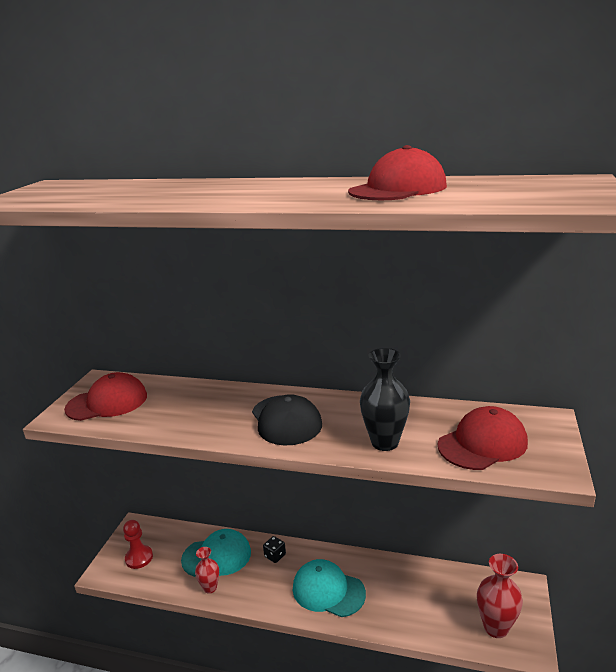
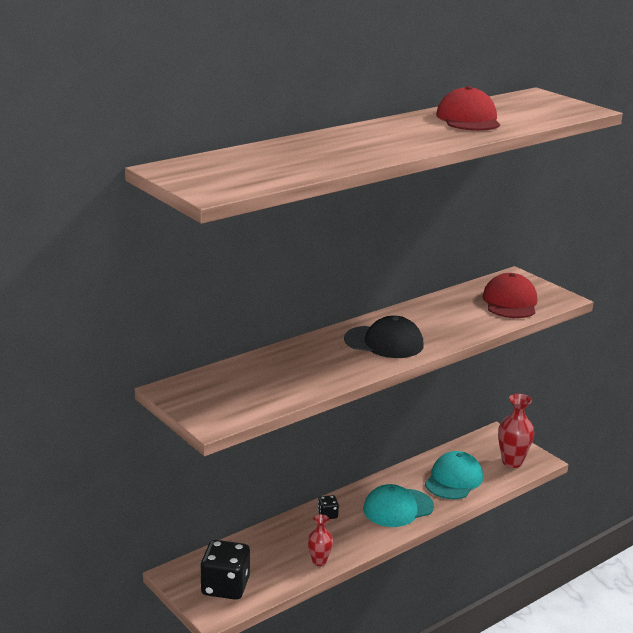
camera: 55 degrees left, 0 degrees up
(107, 402) = (226, 396): red cap -> none
(139, 558) = (225, 587): red pawn -> black dice
(217, 556) = (286, 543): turquoise cap -> turquoise cap (453, 480)
(384, 442) = (465, 325): black vase -> none

